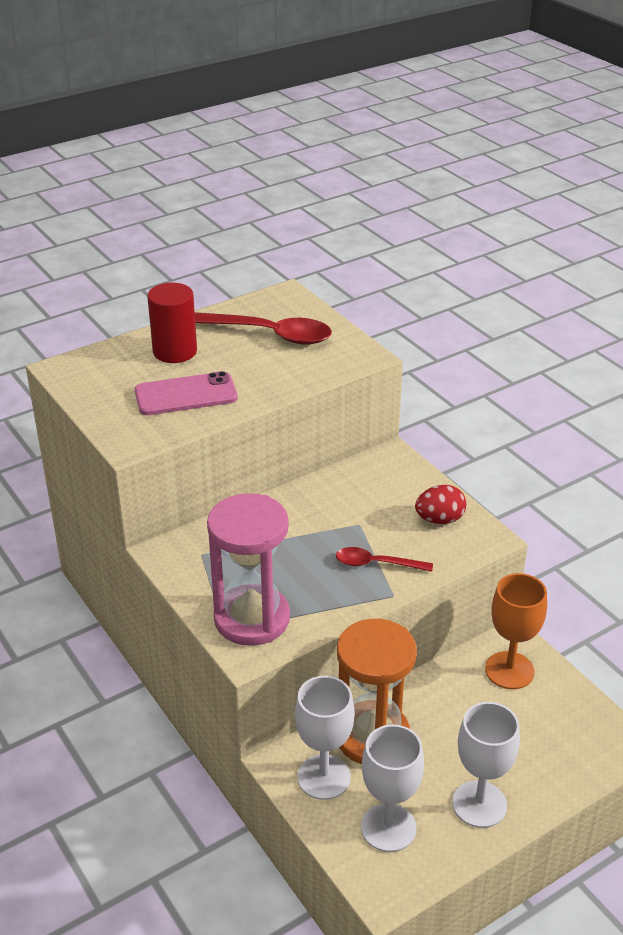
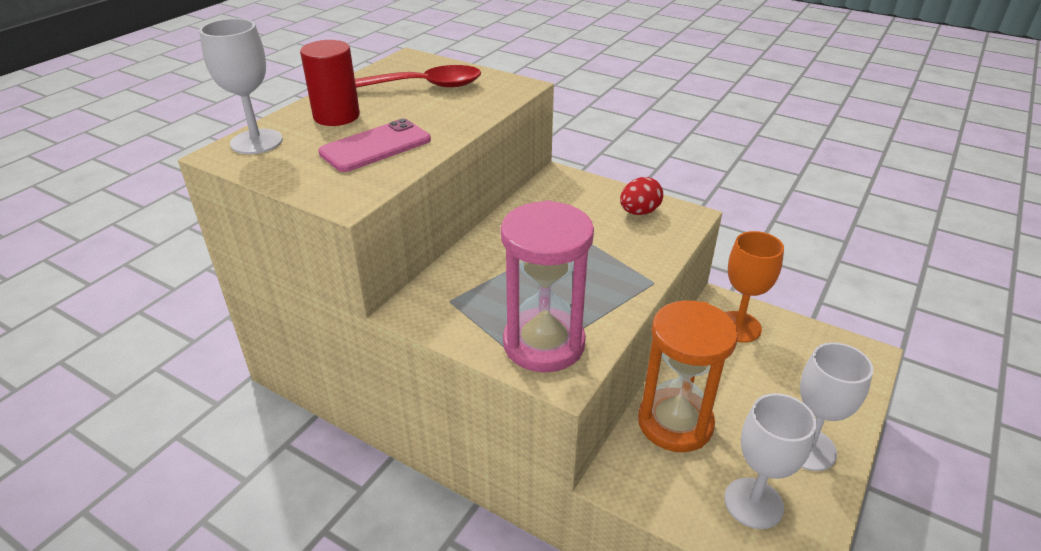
camera: 25 degrees left, 0 degrees up
(324, 777) = (662, 478): white goblet -> white goblet (256, 142)
(376, 564) = (617, 261): red spoon -> none

